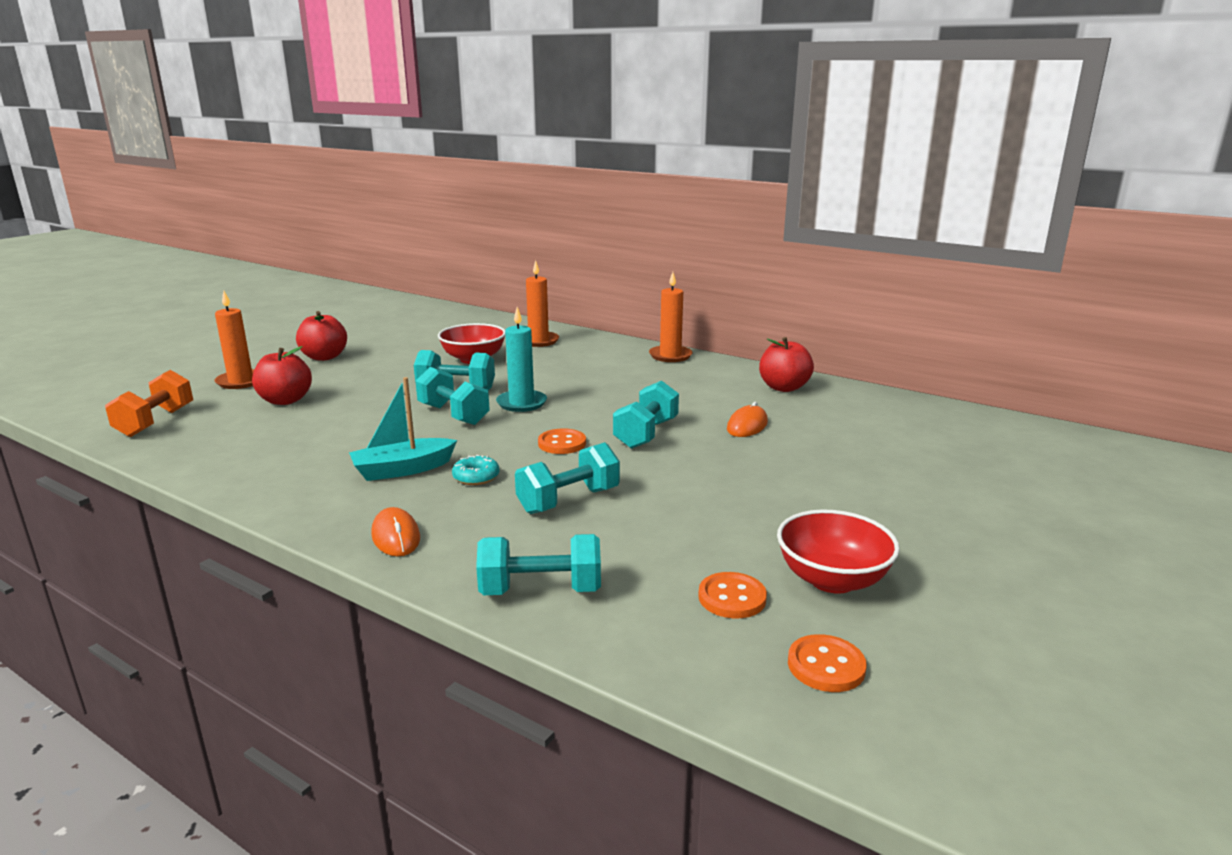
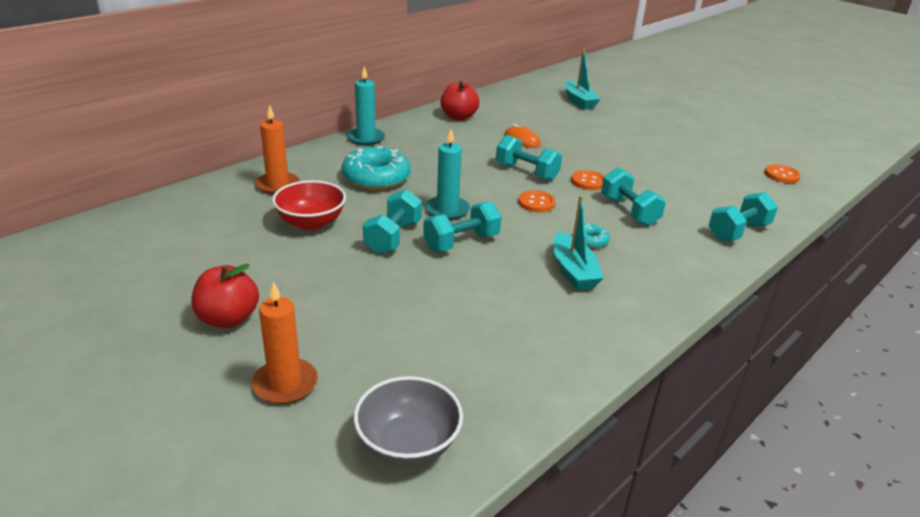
camera: 80 degrees left, 10 degrees up
(155, 422) = (408, 444): orange dumbbell -> grey bowl
(285, 400) = (377, 342): red apple -> none
(396, 536) = (681, 277): orange mouse -> none
(540, 590) = (738, 232): turquoise dumbbell -> turquoise dumbbell turned 45 degrees clockwise
(577, 370) = (376, 178): none -> turquoise donut
(670, 356) = (366, 138): orange candle -> turquoise candle
(732, 598) = (733, 184): orange button -> orange button (588, 182)
(832, 580) = (712, 159): red bowl -> none
(959, 456) = (579, 101): none -> turquoise boat

